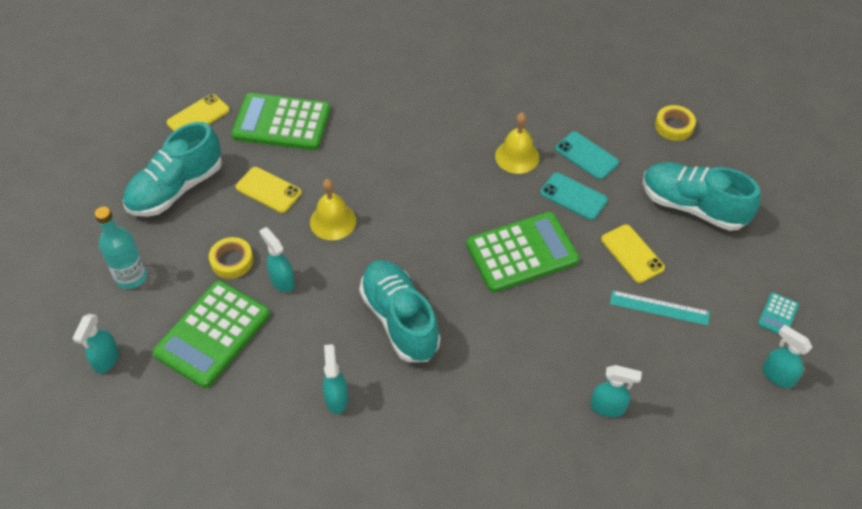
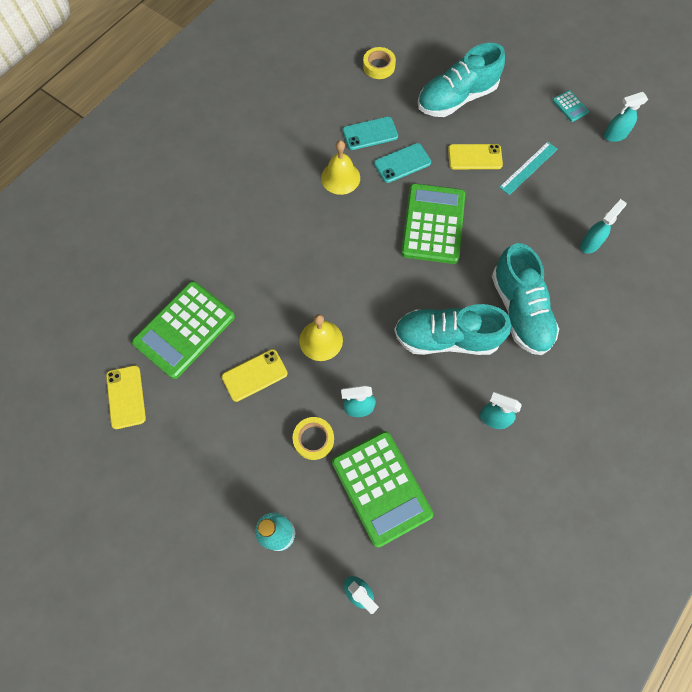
camera: 60 degrees left, 15 degrees up
(176, 188) = (201, 452): turquoise shoe -> turquoise shoe (520, 310)

